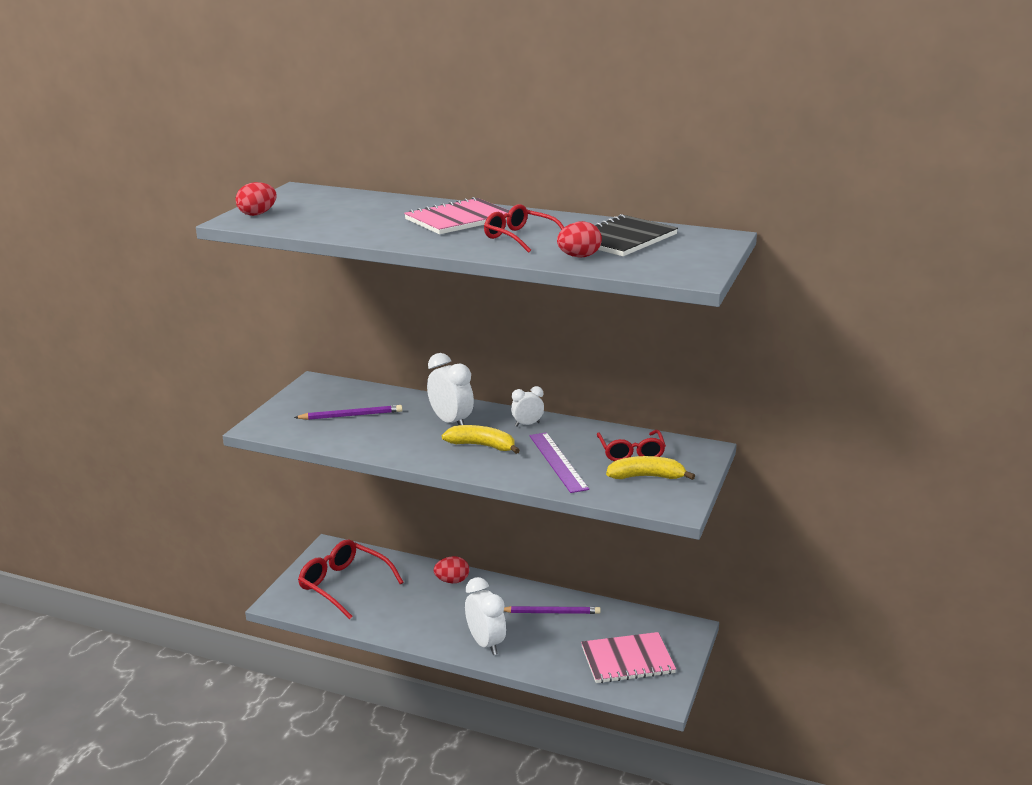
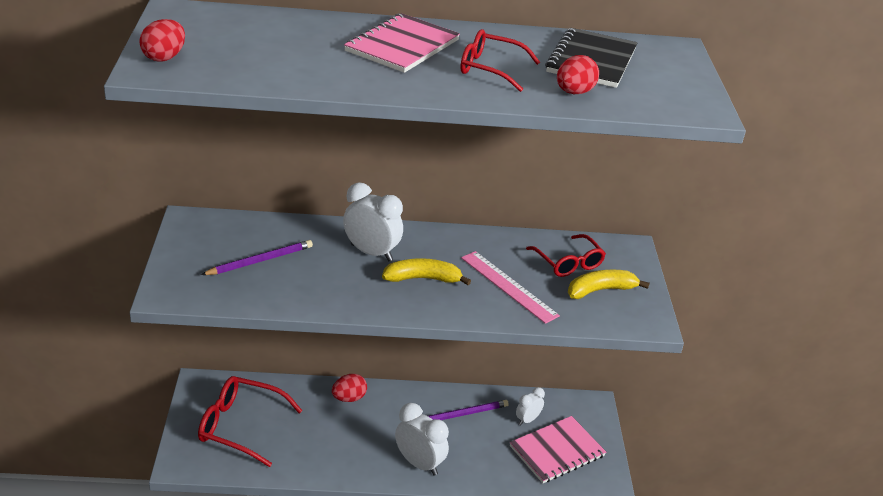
camera: 25 degrees left, 10 degrees up
(527, 424) = (449, 243): white clock -> white clock (527, 420)
(557, 462) = (508, 286): purple ruler -> pink ruler

